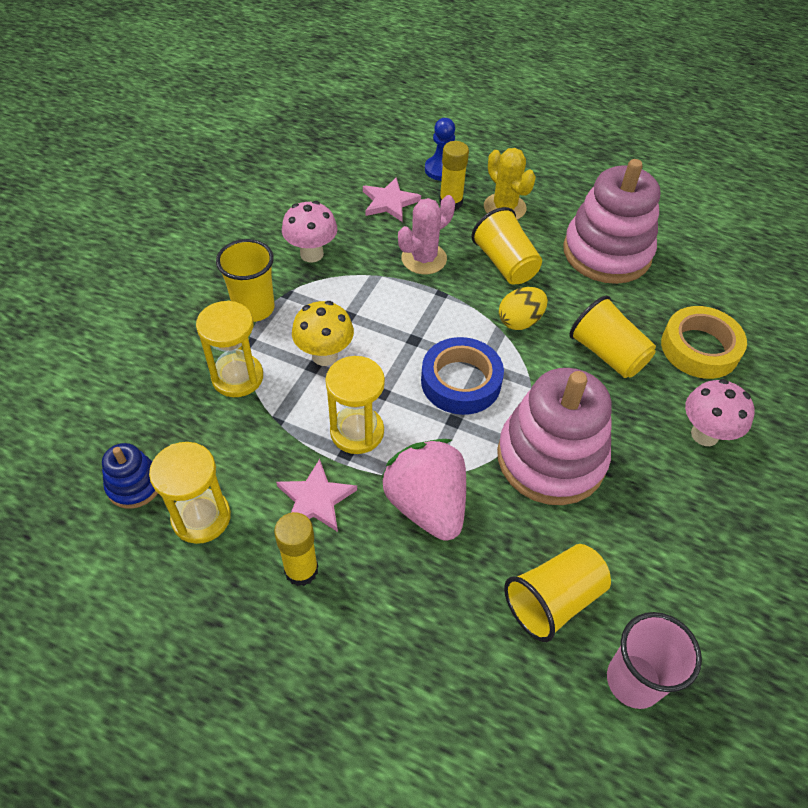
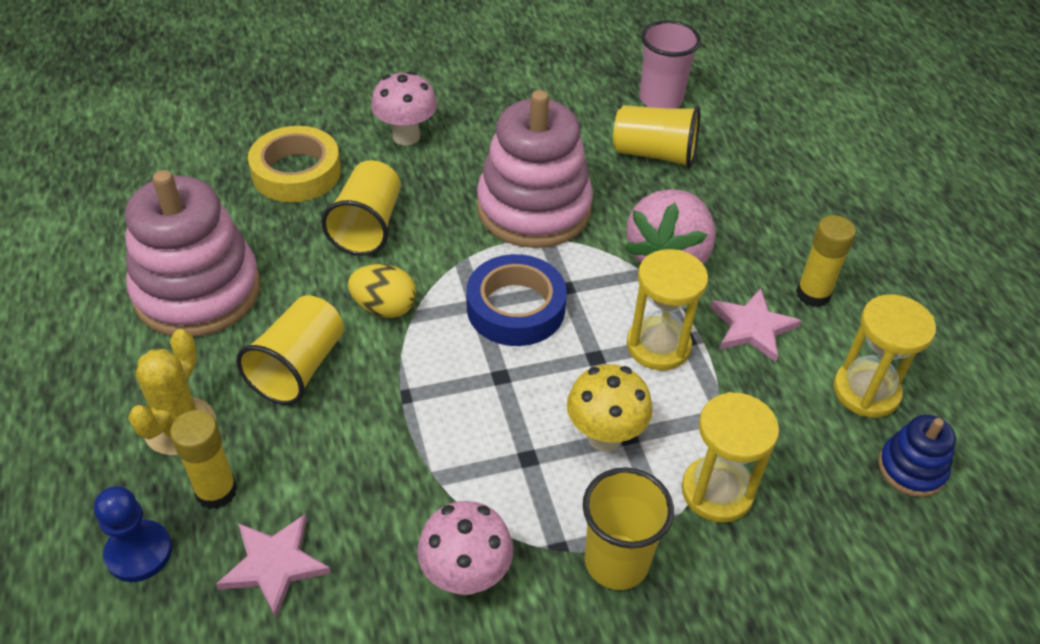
camera: 130 degrees left, 5 degrees down
(424, 259) = (361, 449): pink cactus -> none

